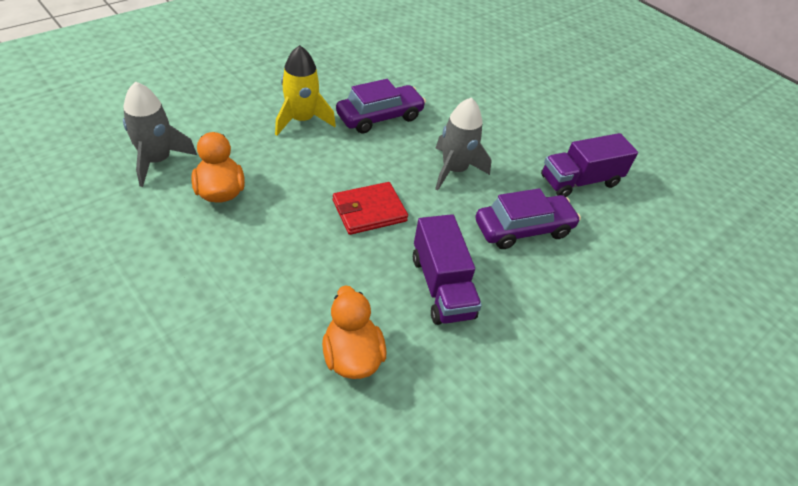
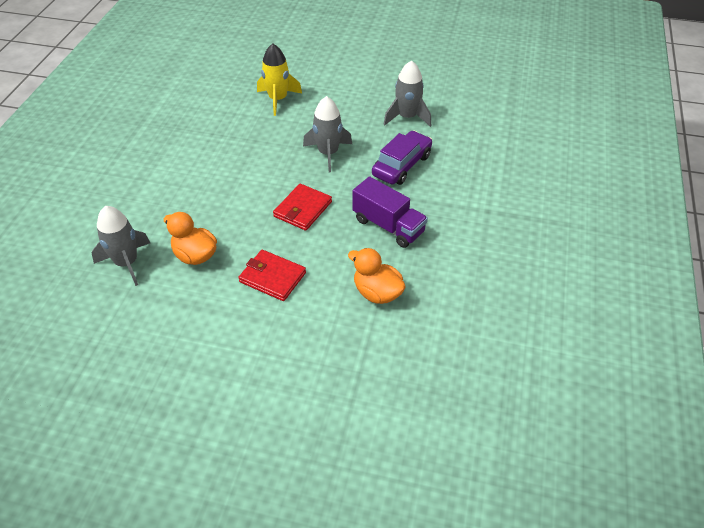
camera: 30 degrees left, 0 degrees up
(265, 262) = (272, 277): none -> red wallet
(301, 120) = (195, 178): yellow rocket -> yellow rocket (278, 99)
(380, 117) = (246, 146): purple car -> none
(579, 181) = (407, 117): purple truck -> grey rocket

